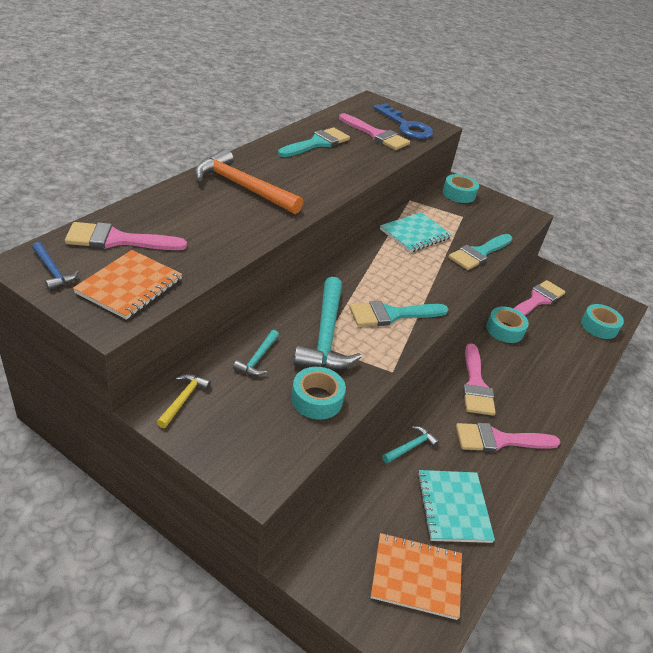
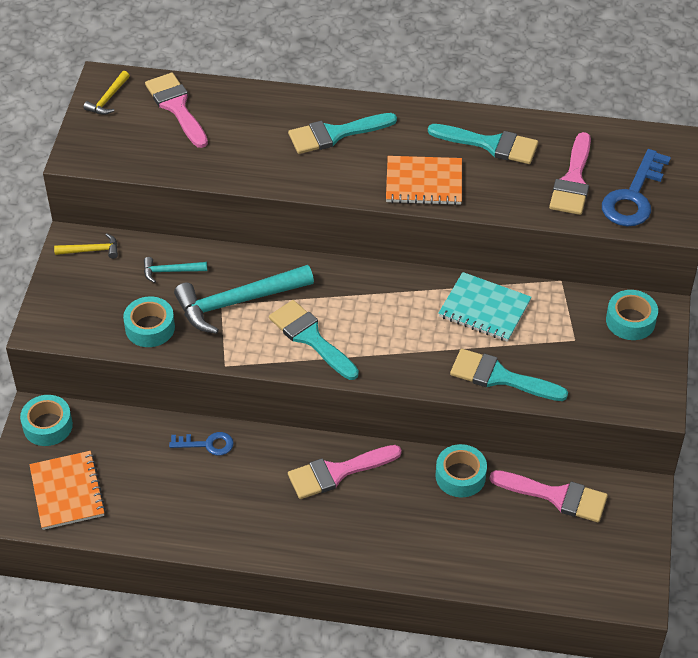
camera: 70 degrees right, 10 degrees up
(53, 271) = (108, 99): blue hammer -> yellow hammer
(129, 286) = (124, 144): orange notebook -> orange notebook (424, 182)
(242, 187) = (335, 134): orange hammer -> turquoise brush
(410, 447) = (207, 444): turquoise hammer -> blue key
(453, 507) = (156, 497): turquoise notebook -> none
(499, 440) = (267, 512): pink brush -> none
(599, 326) = (557, 574): turquoise tape -> turquoise tape (48, 426)

